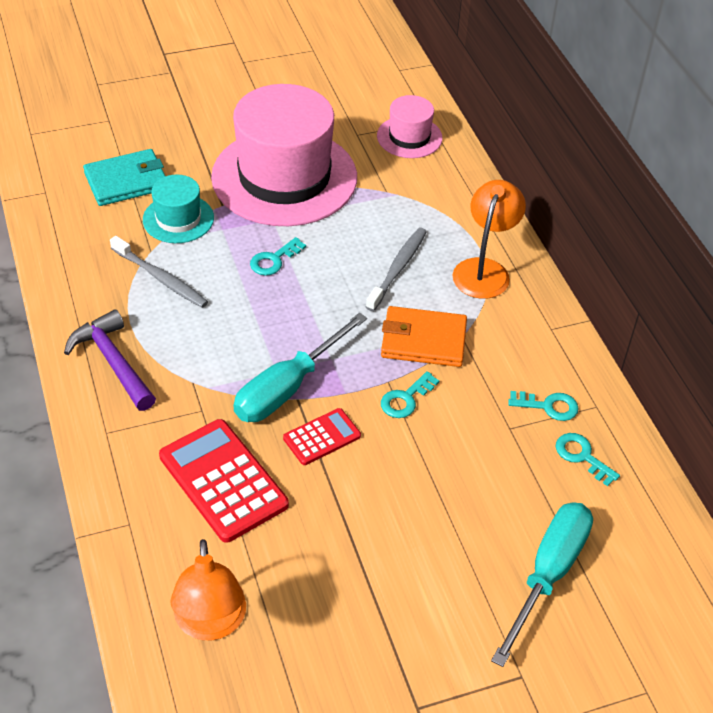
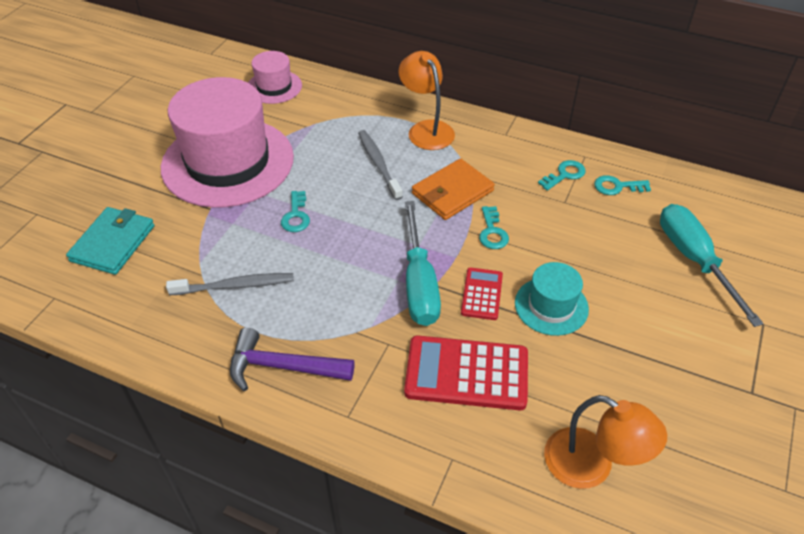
camera: 45 degrees left, 0 degrees up
(178, 219) = (190, 239): turquoise hat -> turquoise hat (551, 306)

